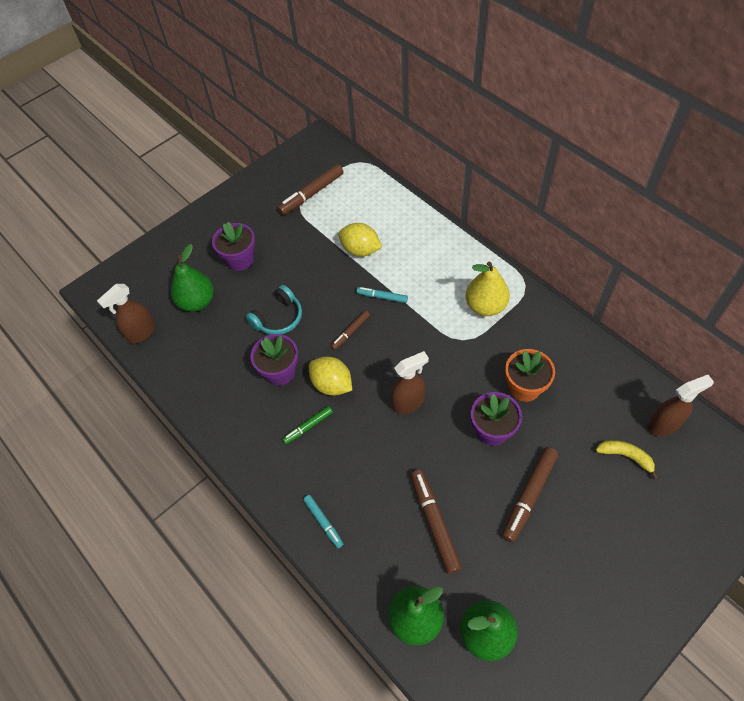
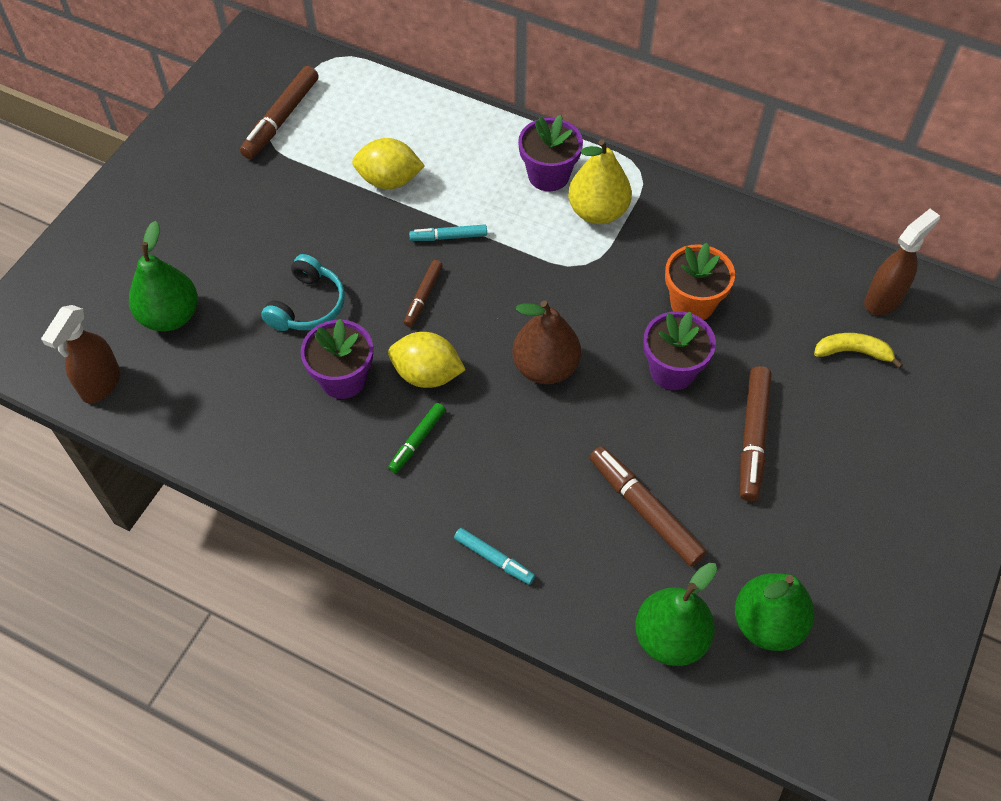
camera: 25 degrees left, 0 degrees up
(240, 259) = (211, 239): purple flower pot -> purple flower pot (548, 175)
(408, 403) = (545, 367): brown spray bottle -> brown pear

